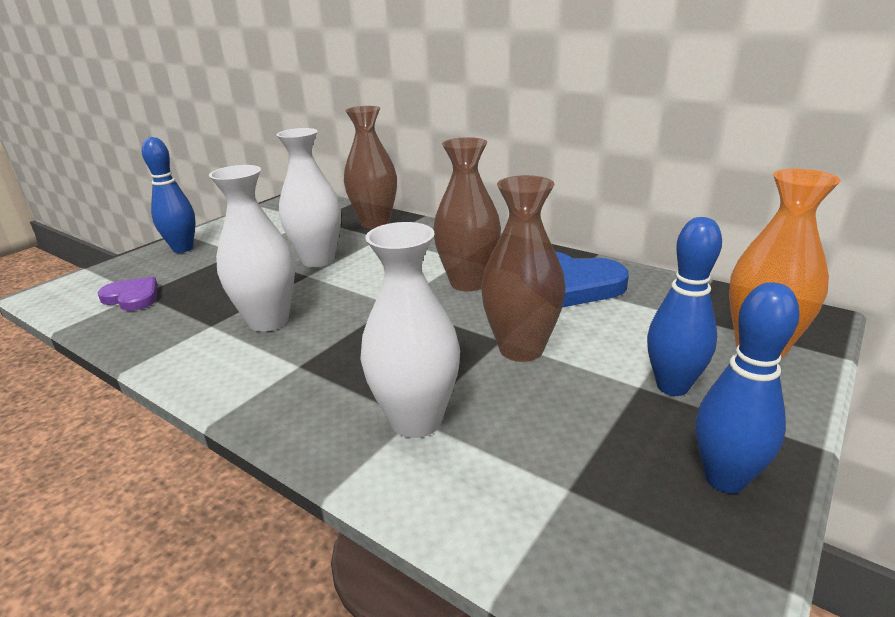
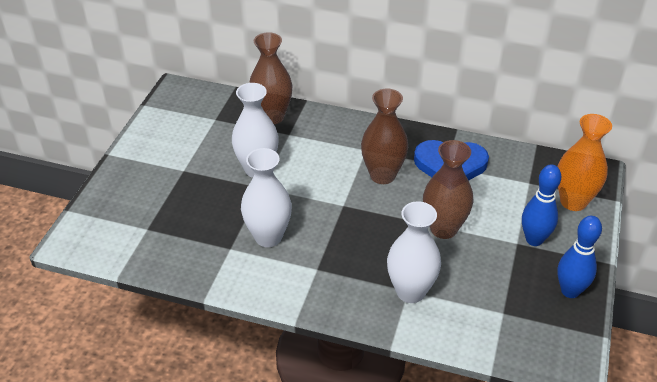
camera: 20 degrees left, 15 degrees up
(132, 297) = (144, 234): purple heart -> none
(183, 249) = (132, 174): blue bowling pin -> none

